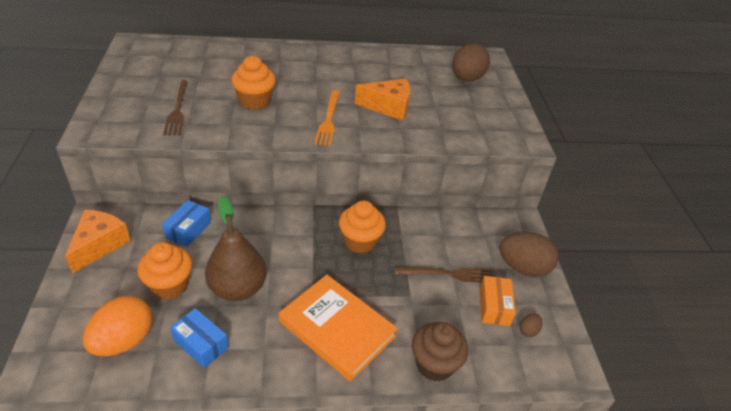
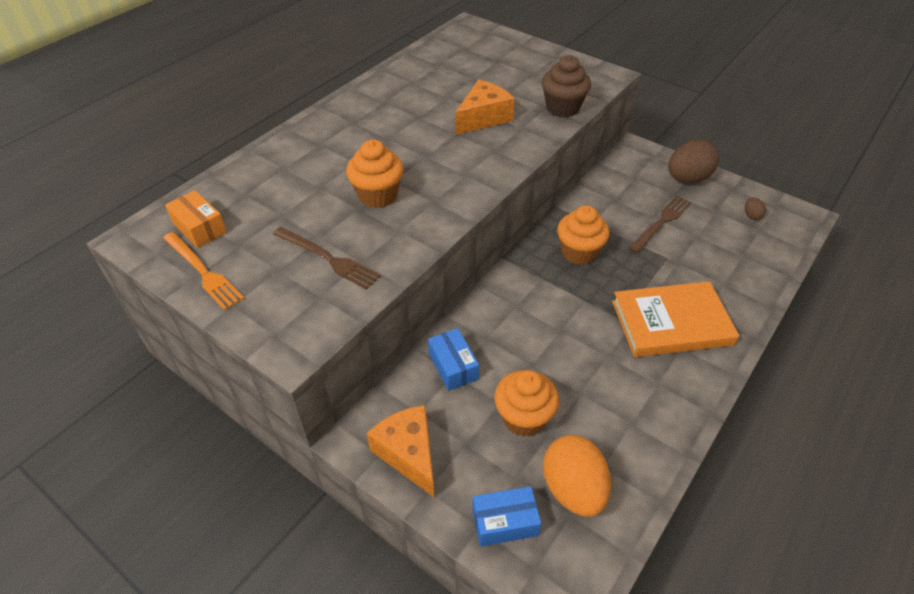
camera: 45 degrees left, 5 degrees up
(201, 344) = (621, 427): blue box -> blue box (505, 522)
(237, 288) = (570, 366): brown pear -> none
(328, 119) = (463, 162): orange fork -> orange fork (203, 272)
(434, 364) = (749, 285): brown cupcake -> brown cupcake (562, 108)
(466, 79) = (488, 55): brown egg -> none
(494, 307) = (715, 218): orange box -> orange box (199, 228)

